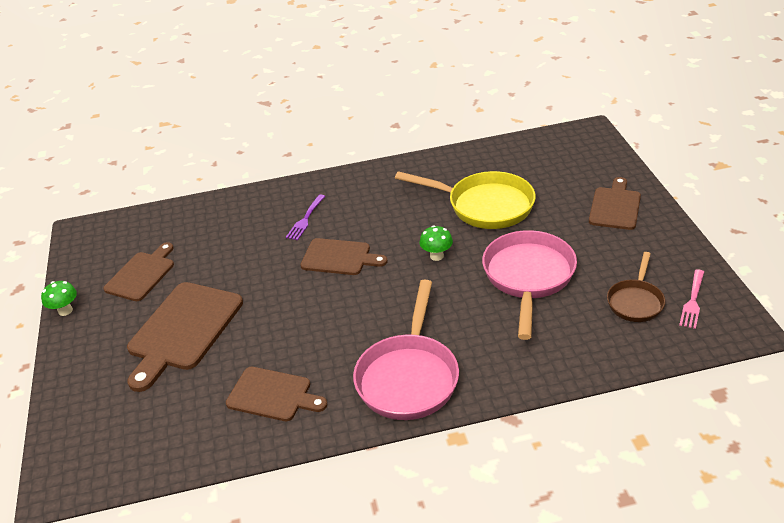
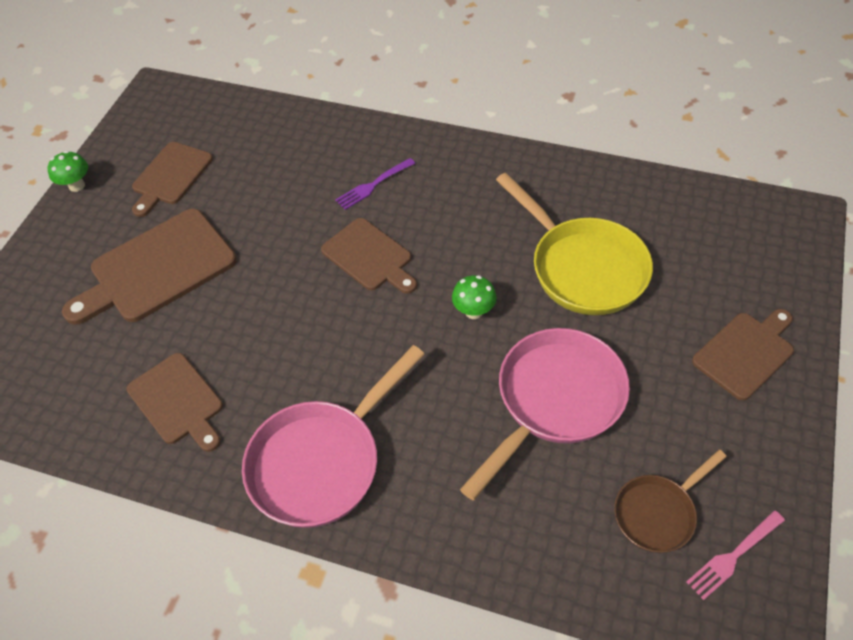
camera: 30 degrees right, 15 degrees up
(142, 274) = (170, 176): brown cutting board -> brown cutting board turned 150 degrees clockwise

